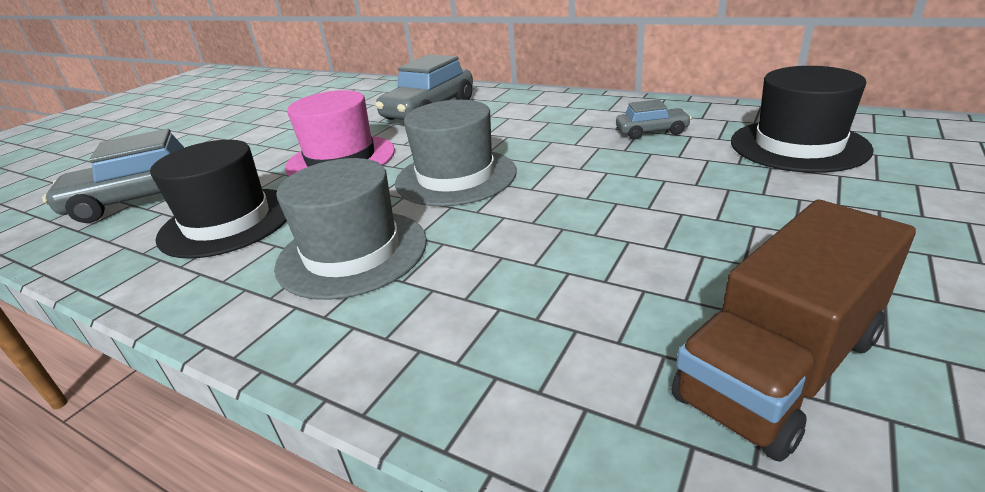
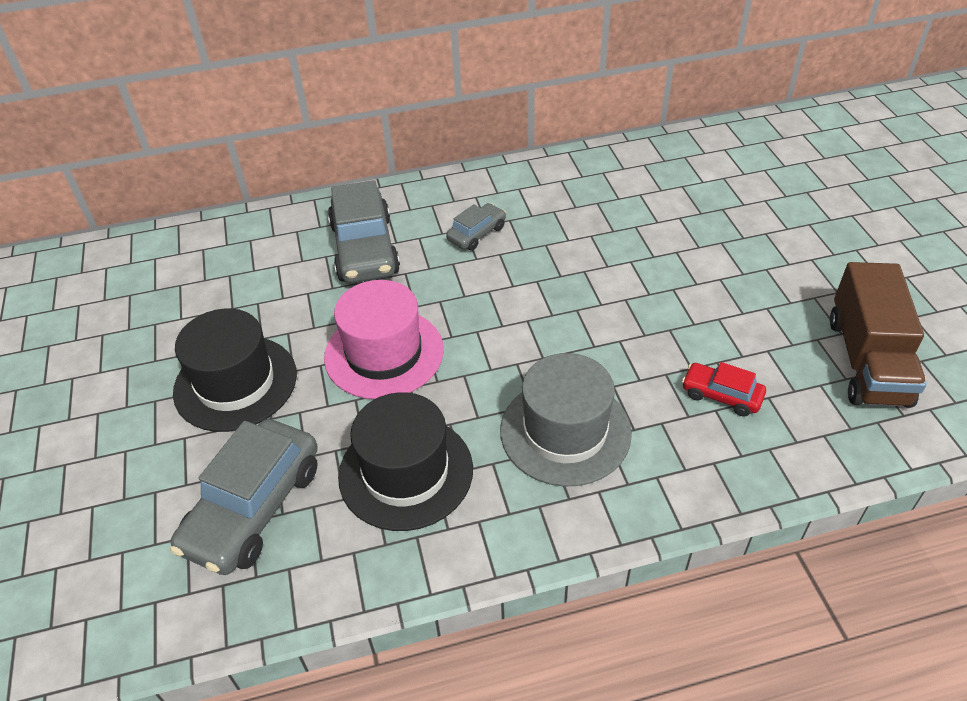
camera: 45 degrees left, 15 degrees up
(456, 177) = (527, 321): grey hat -> none
(525, 300) = (721, 395): none -> red car
(651, 132) = (608, 200): grey car -> grey car (477, 233)
(798, 145) = (717, 178): black hat -> black hat (235, 383)

